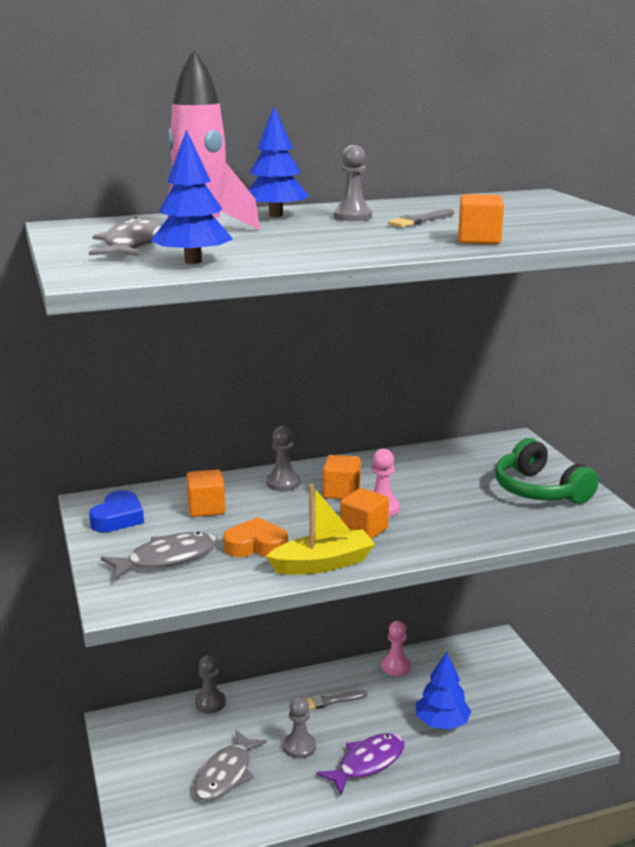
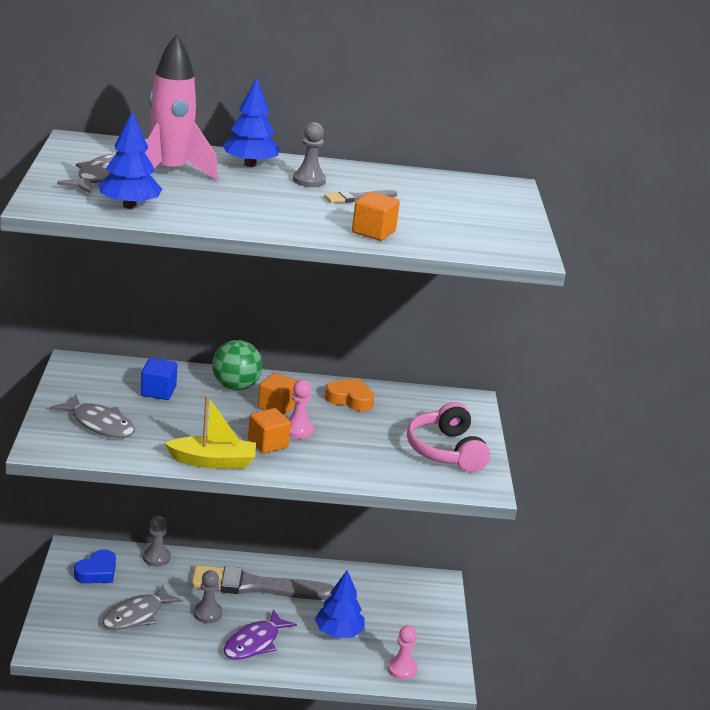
camera: 15 degrees right, 5 degrees up
(118, 518) = (85, 381): blue heart -> blue heart (97, 572)
(167, 558) = (99, 424): grey fish -> grey fish turned 45 degrees clockwise
(206, 508) = (158, 391): orange cube -> blue cube
(256, 545) = (173, 432): orange heart -> orange heart (350, 399)
(283, 483) = (235, 386): grey pawn -> green ball
(329, 701) = (256, 586): grey brush -> grey brush, size x2.24
(367, 763) = (254, 643): purple fish -> purple fish turned 150 degrees clockwise
(396, 666) = (331, 576): pink pawn -> pink pawn (402, 669)
(539, 490) = (446, 451): green headphones -> pink headphones

